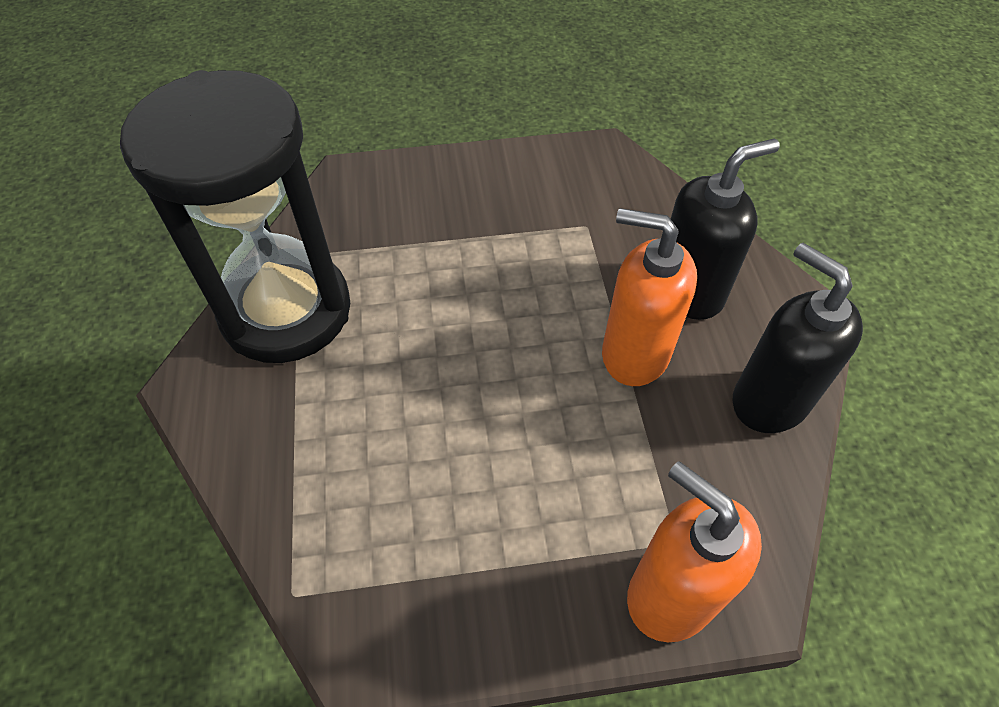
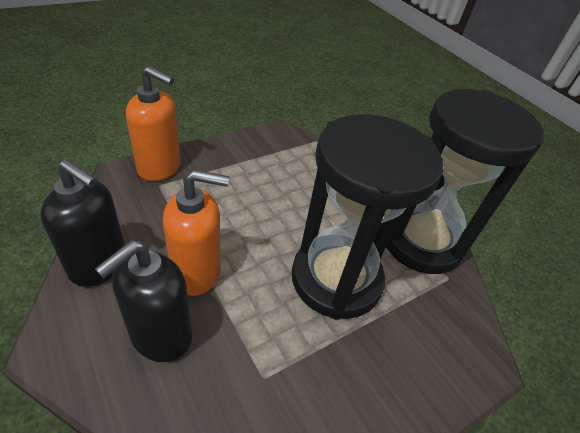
camera: 150 degrees right, 10 degrees down
(450, 295) = (336, 279): none -> black hourglass

